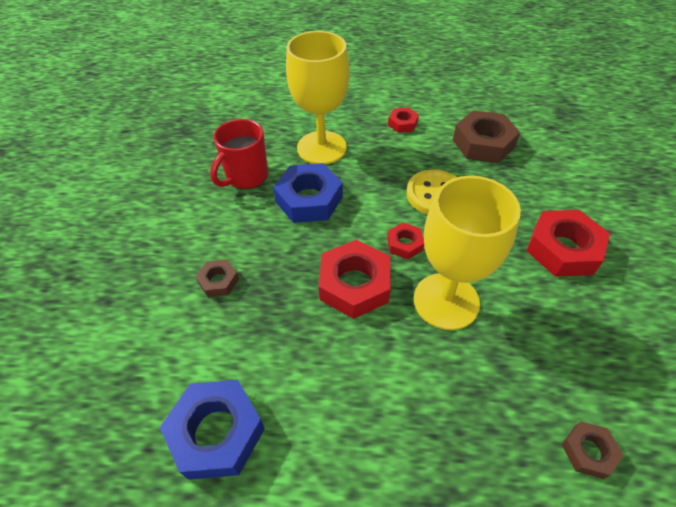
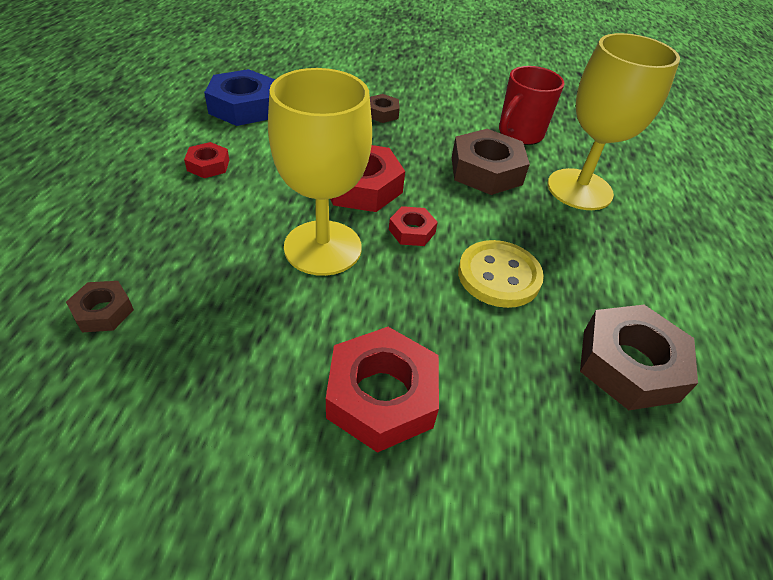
camera: 90 degrees right, 5 degrees down
(246, 177) = (519, 134): red mug -> red mug turned 90 degrees counterclockwise
(309, 199) = (486, 171): blue nut -> brown nut
(402, 123) = (655, 273): red nut -> red nut (208, 165)

